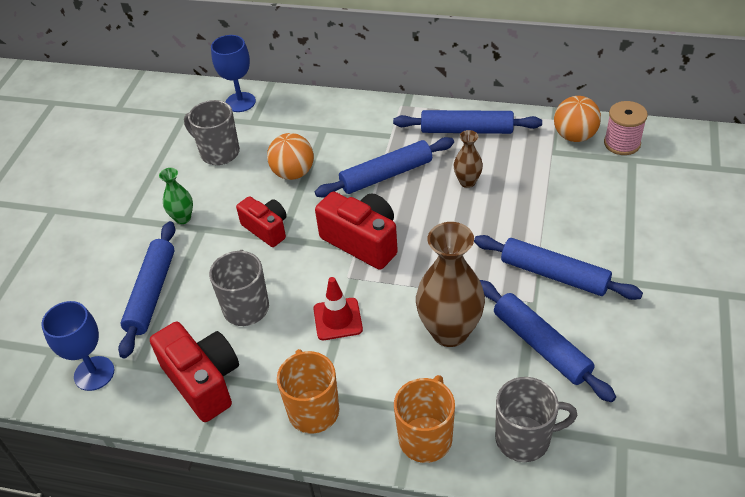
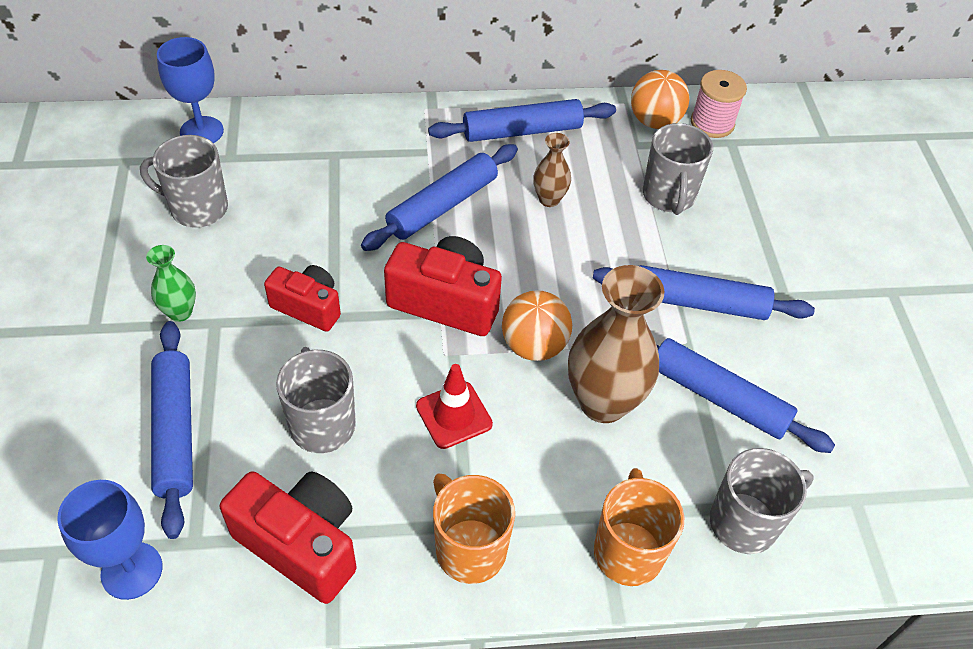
camera: 25 degrees left, 5 degrees up
(293, 173) = (315, 222): orange ball -> orange ball (534, 345)
(563, 193) = (669, 196): none -> grey mug

